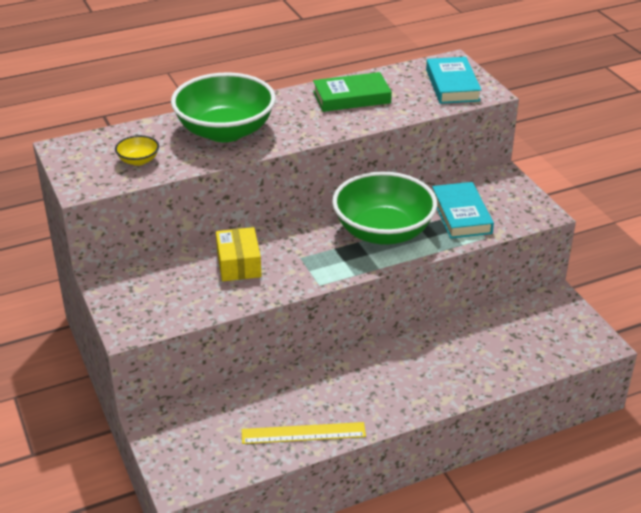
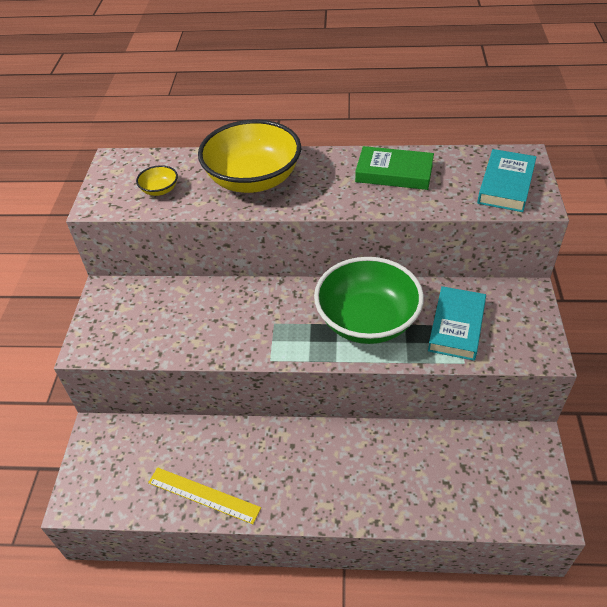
camera: 30 degrees right, 10 degrees up
(225, 131) = (253, 179): green bowl -> yellow bowl
(239, 264) = (218, 311): yellow box -> none

